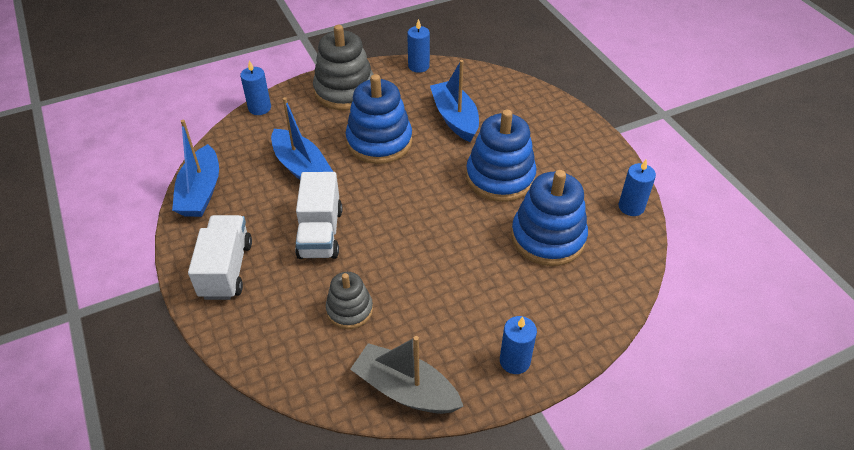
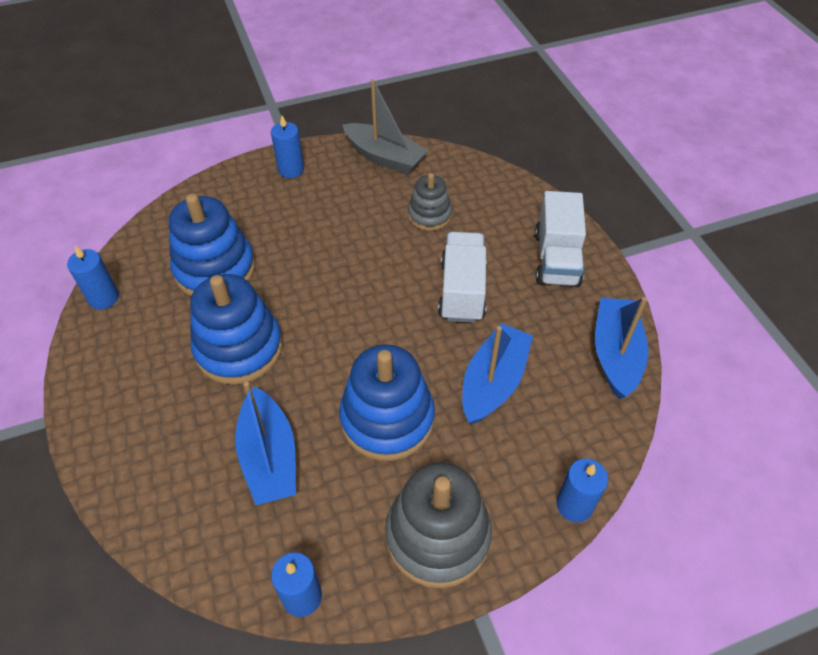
camera: 175 degrees left, 5 degrees up
(301, 167) = (493, 382): blue boat -> blue boat turned 60 degrees clockwise

